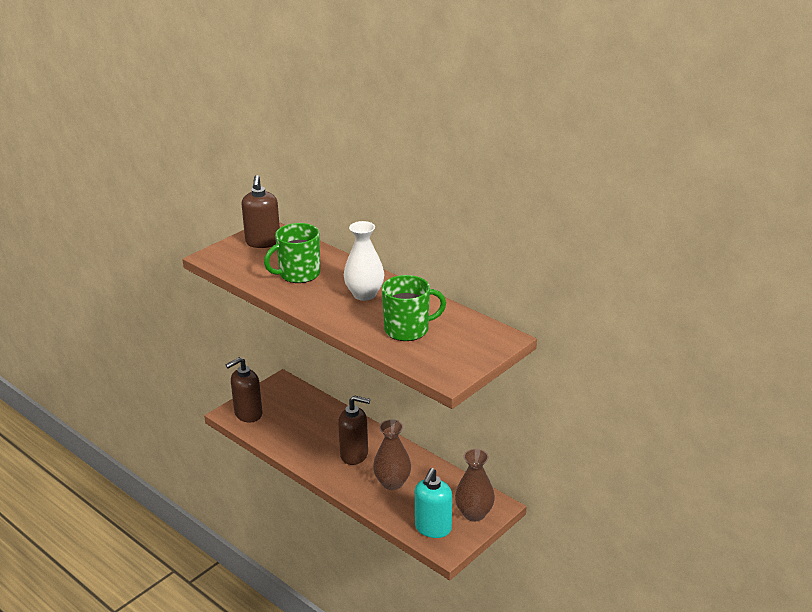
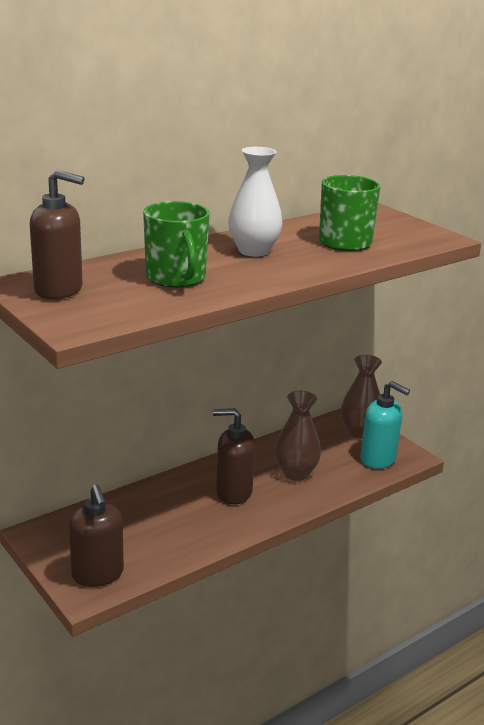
camera: 80 degrees left, 5 degrees down
(354, 455) = (233, 492): brown soap dispenser -> brown soap dispenser turned 105 degrees counterclockwise

